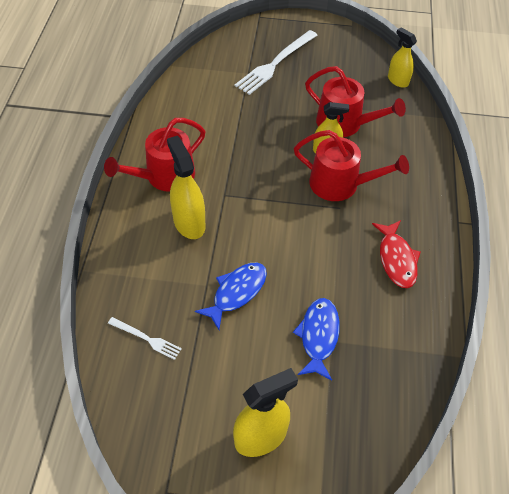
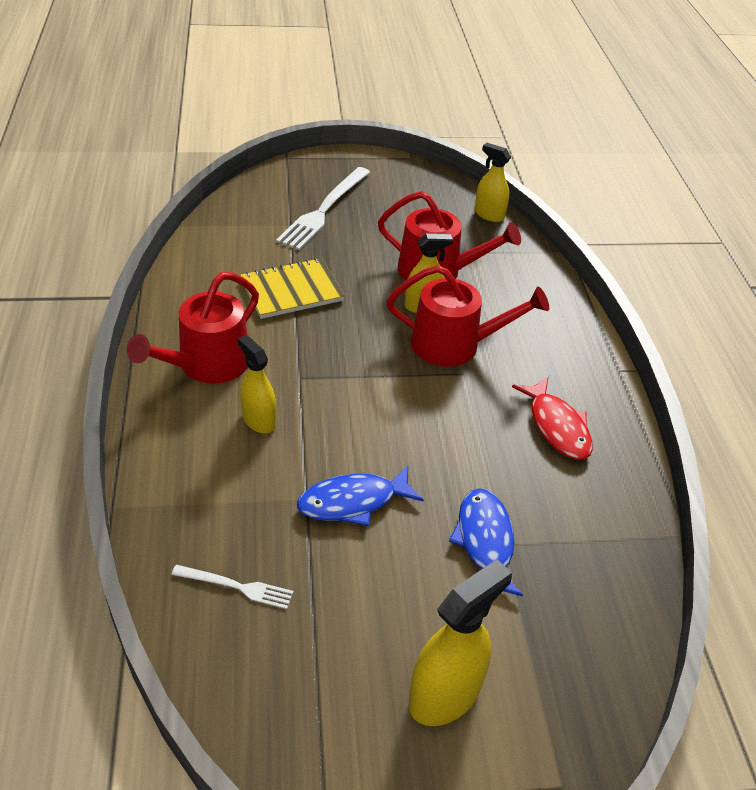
camera: 15 degrees left, 10 degrees down
(189, 223) = (259, 420): yellow spray bottle -> yellow spray bottle, size x0.66
(236, 126) = (292, 290): none -> yellow notebook
(237, 292) = (353, 502): blue fish -> blue fish turned 135 degrees counterclockwise

